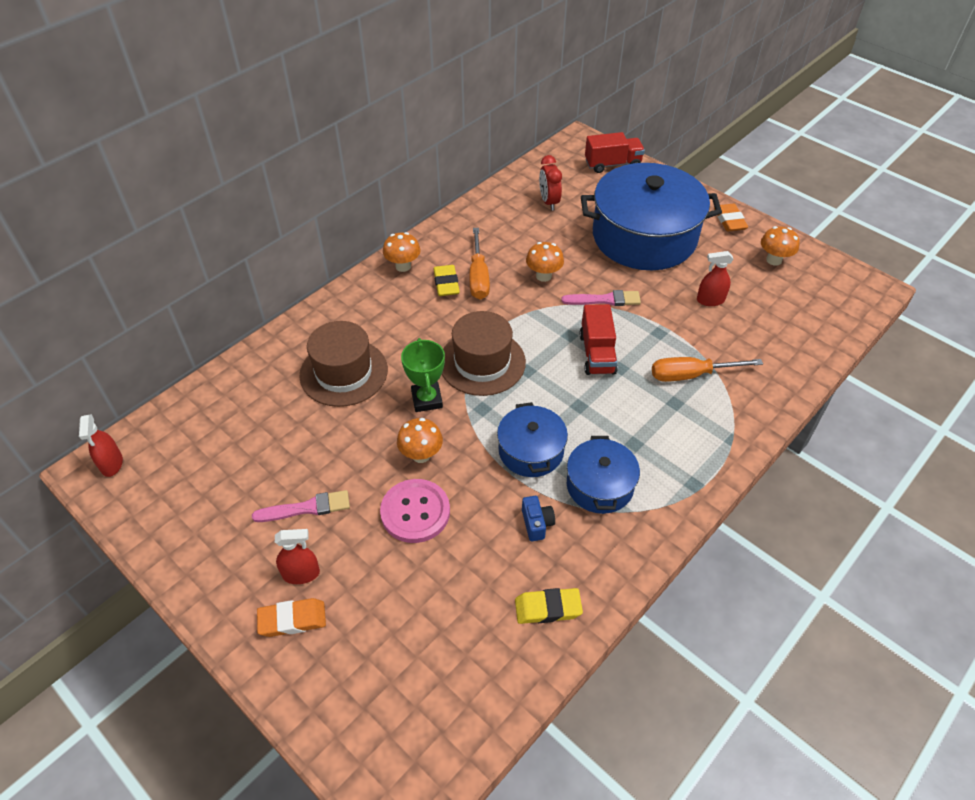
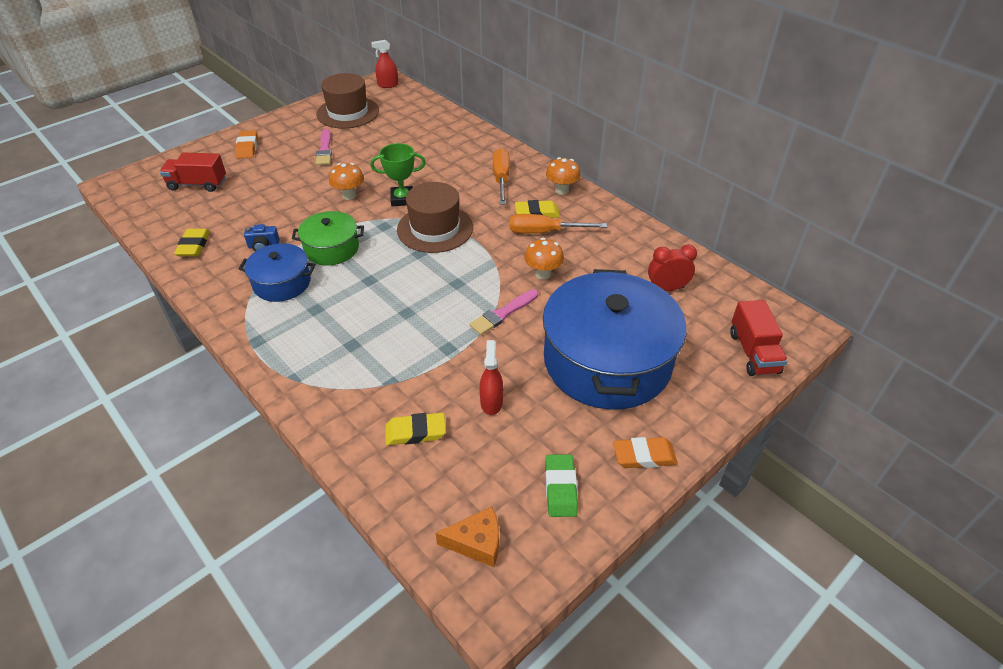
camera: 95 degrees right, 5 degrees down
(301, 574) = (276, 149): red spray bottle -> none
(343, 372) = (441, 162): brown hat -> brown hat (348, 112)
(415, 512) = (301, 192): pink button -> none
(531, 451) = (331, 248): blue pot -> green pot
(597, 353) = (429, 299): red truck -> red truck (197, 184)
(604, 300) = (503, 313): pink brush -> pink brush turned 45 degrees clockwise
(691, 375) = (383, 363): orange screwdriver -> orange screwdriver (501, 179)
(757, 343) = (415, 432): none -> yellow eraser
(774, 260) = (560, 488): orange mushroom -> green eraser
(836, 299) = (476, 542): none -> orange cheese

